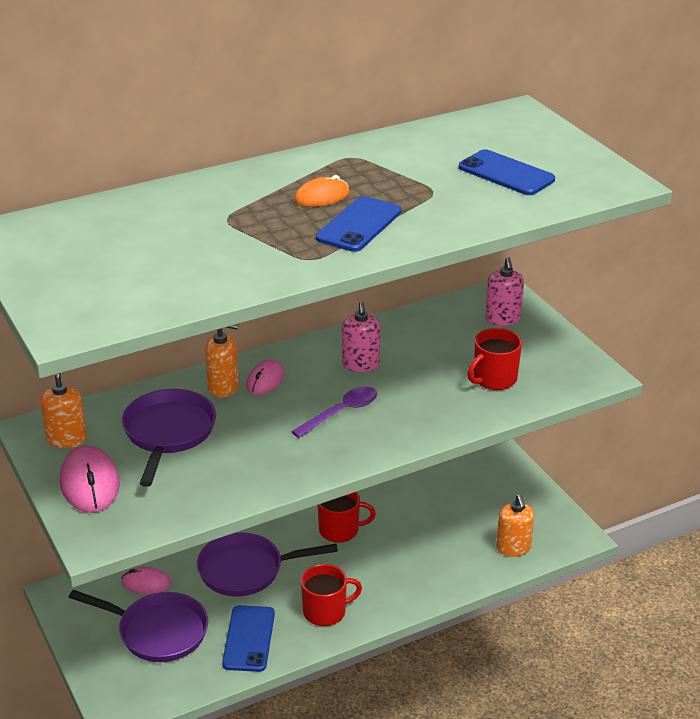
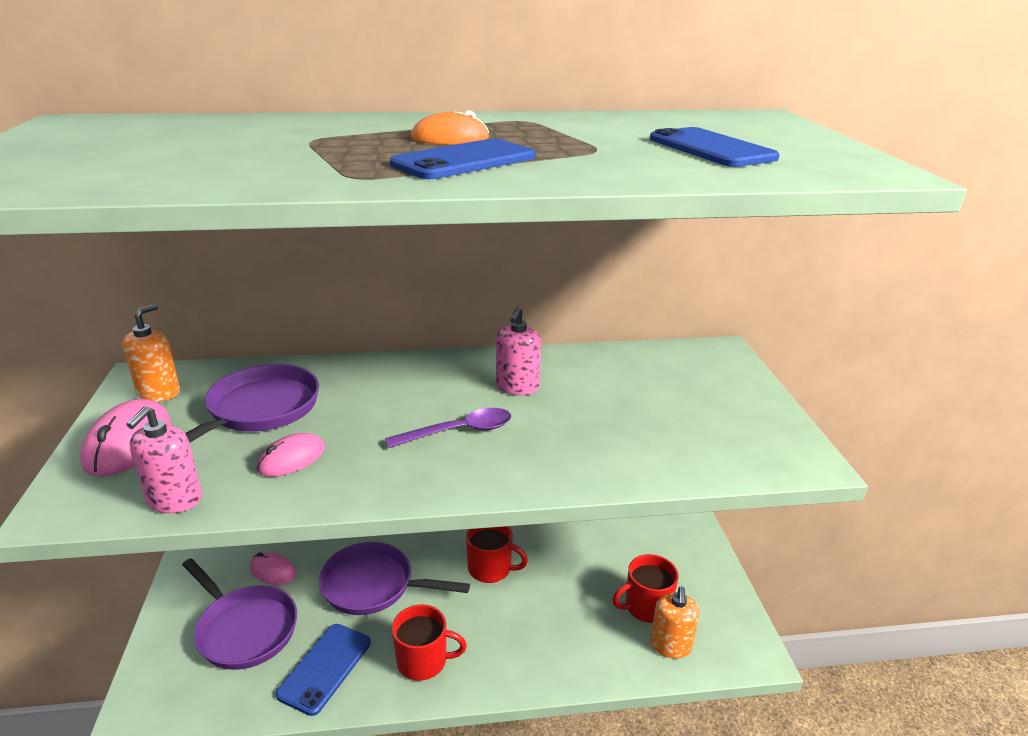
camera: 20 degrees right, 5 degrees down
(223, 387) = (356, 378): orange soap dispenser -> none
(265, 380) = (404, 381): pink mouse -> pink mouse (291, 459)
(494, 379) = (665, 435): red mug -> red mug (646, 606)
(502, 319) = (707, 374): pink soap dispenser -> pink soap dispenser (174, 500)

